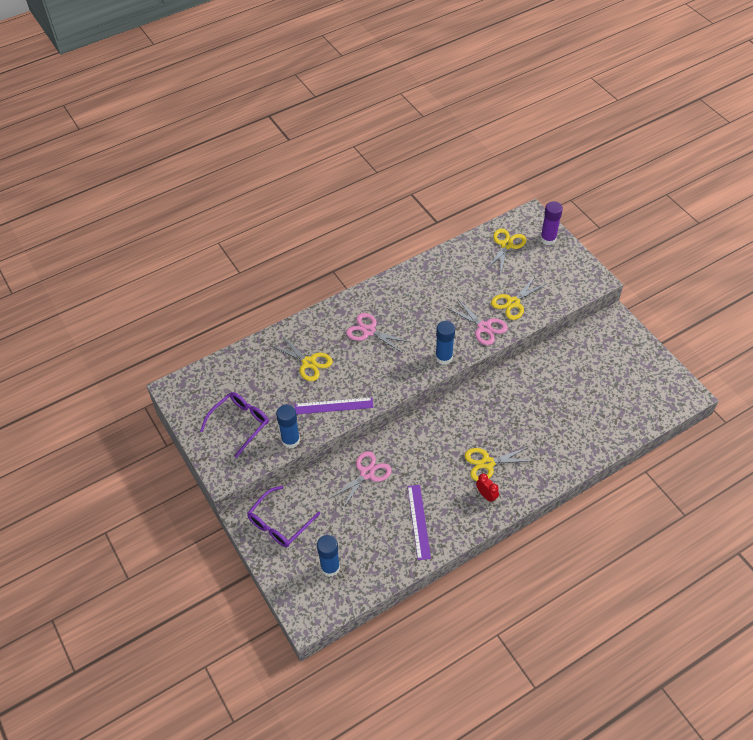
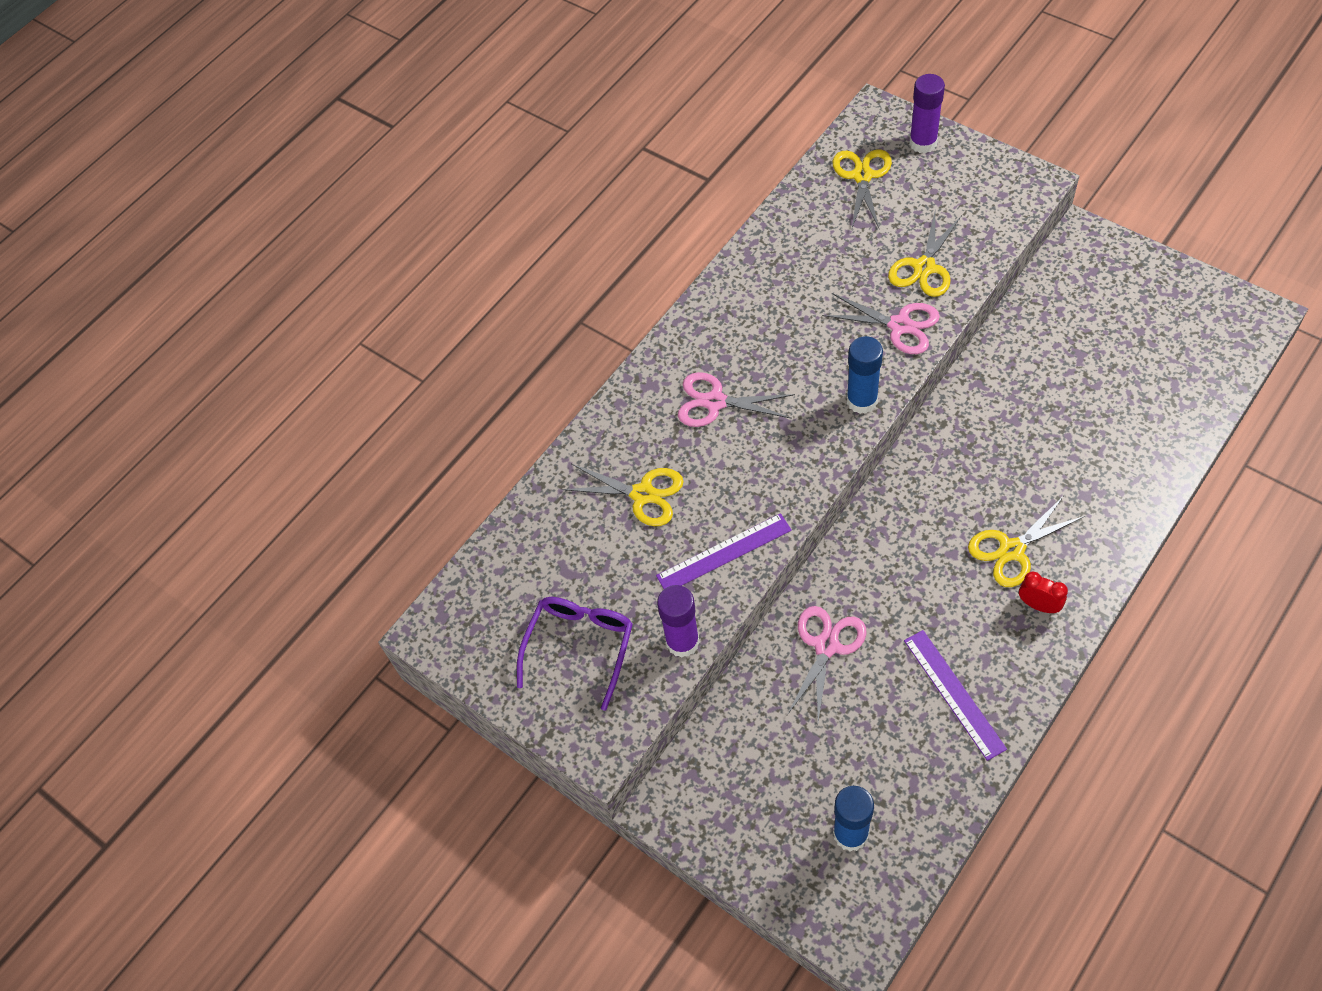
camera: 15 degrees left, 5 degrees up
(279, 523) = (725, 792): purple glasses -> none
(290, 440) = (682, 642): blue glue stick -> purple glue stick

